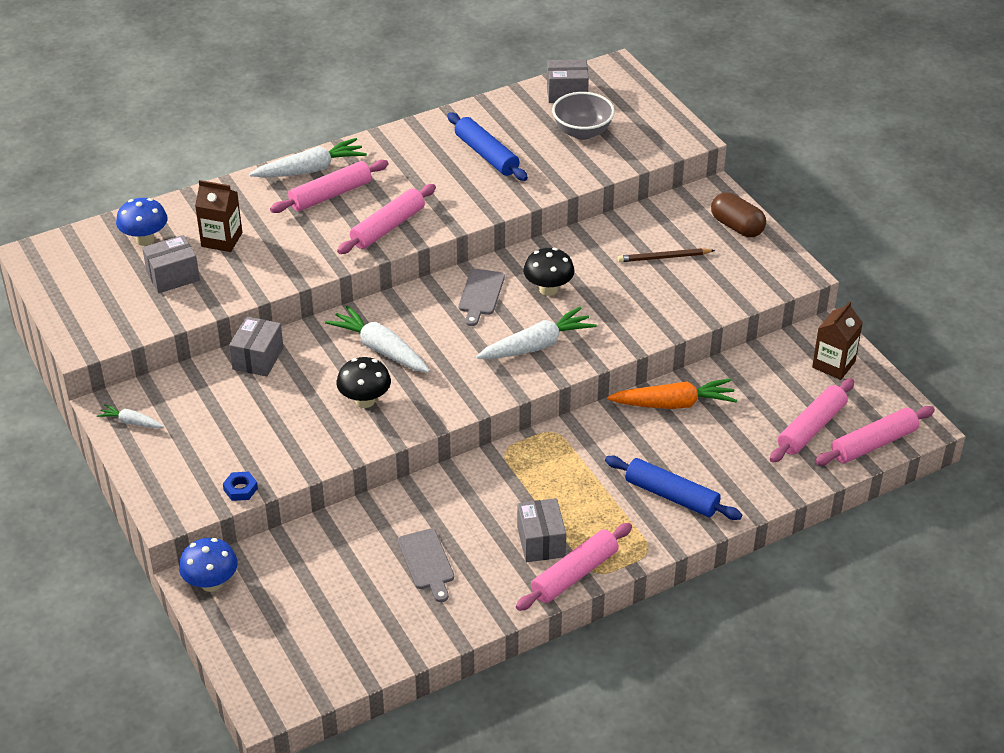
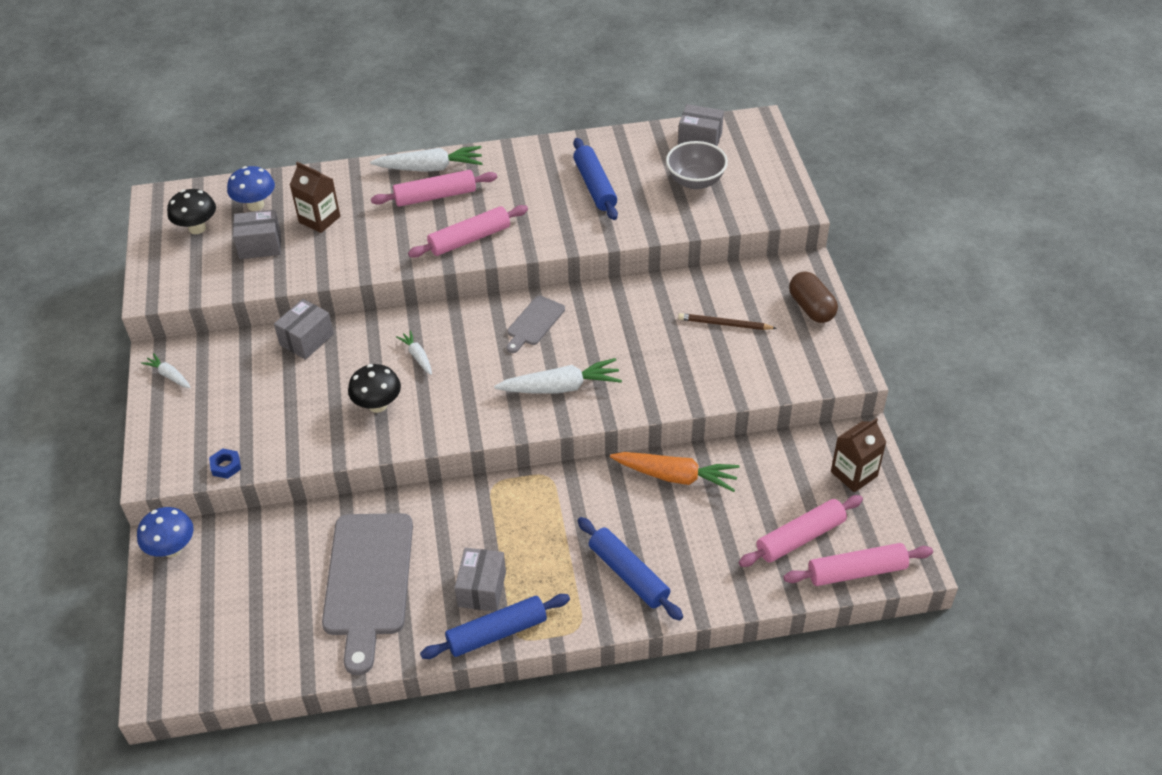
camera: 20 degrees right, 5 degrees up
(380, 349) = (417, 356): white carrot -> white carrot, size x0.53
(427, 562) = (368, 581): grey cutting board -> grey cutting board, size x2.02
(548, 289) = (599, 332): black mushroom -> black mushroom (197, 228)
(574, 574) = (497, 633): pink rolling pin -> blue rolling pin

